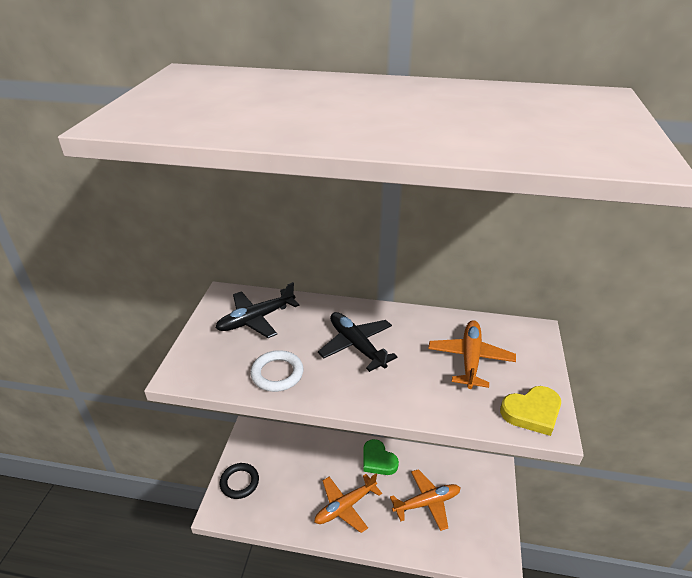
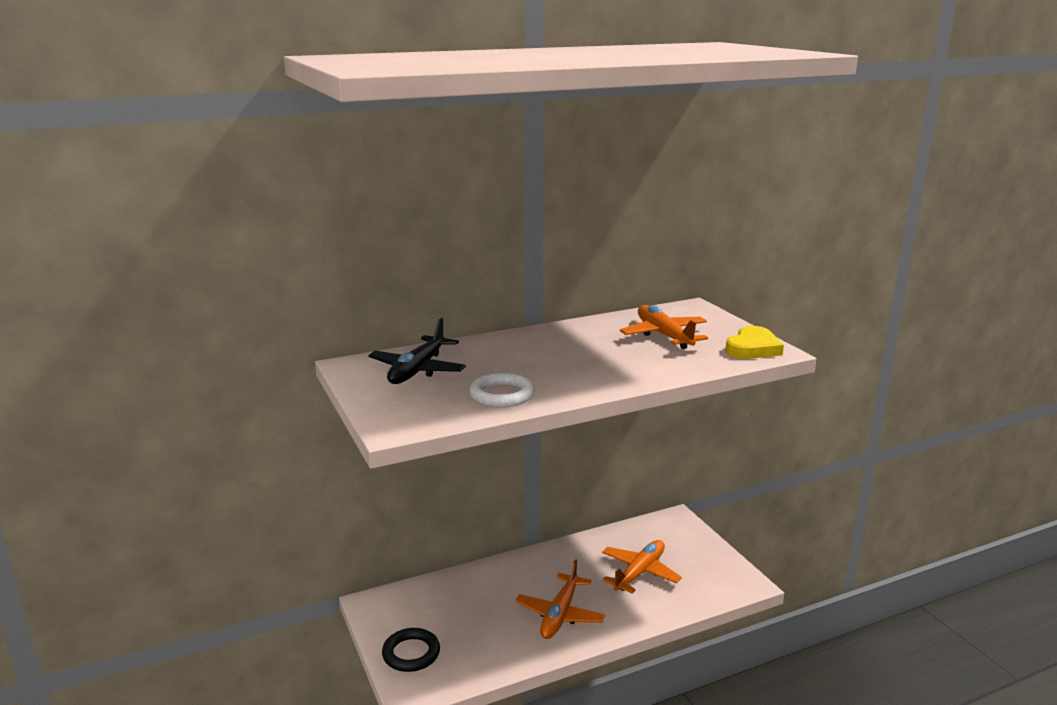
camera: 35 degrees left, 15 degrees down
(356, 346) = (552, 357): black plane -> none
(378, 460) = (555, 562): green heart -> none

